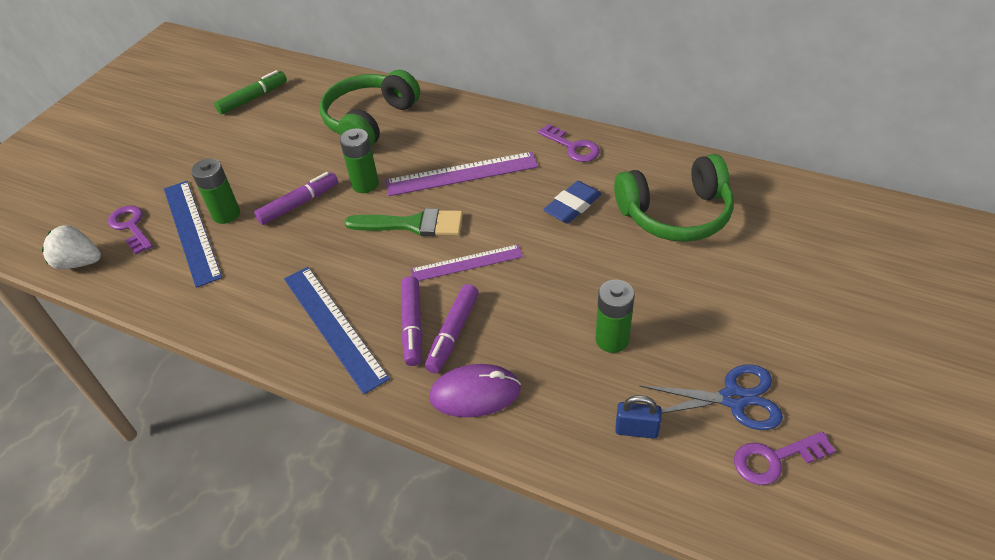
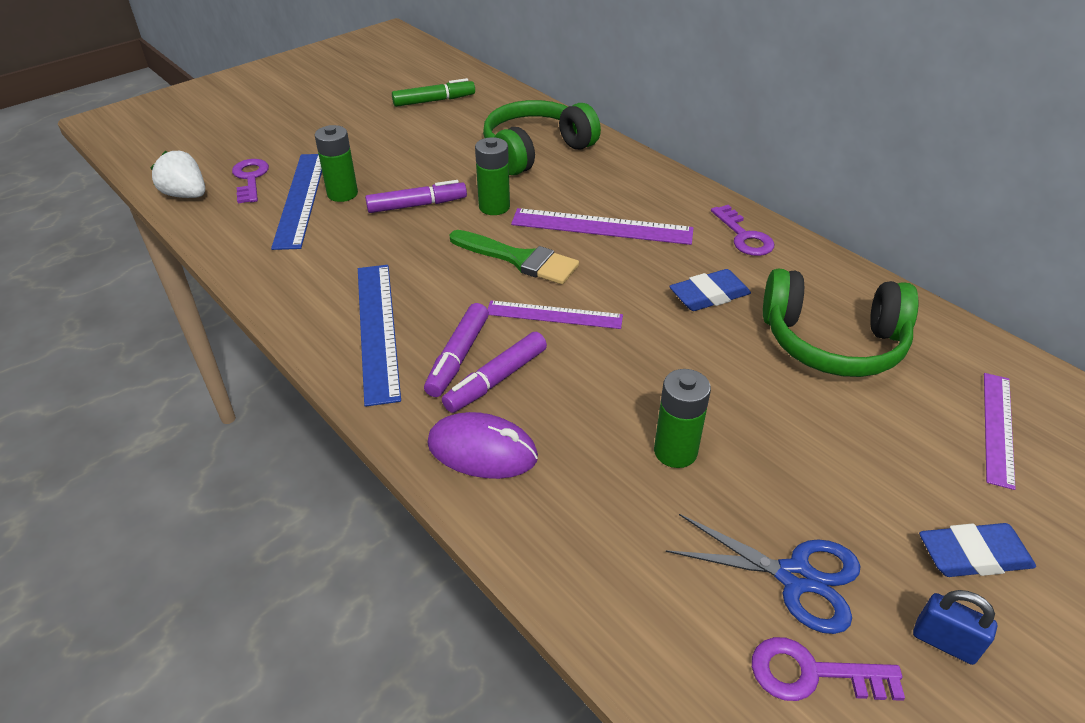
camera: 20 degrees right, 5 degrees down
(636, 430) = (648, 564): blue padlock -> blue padlock (944, 642)
(808, 240) = (998, 428): none -> purple ruler
(832, 338) = (973, 555): none -> blue eraser

